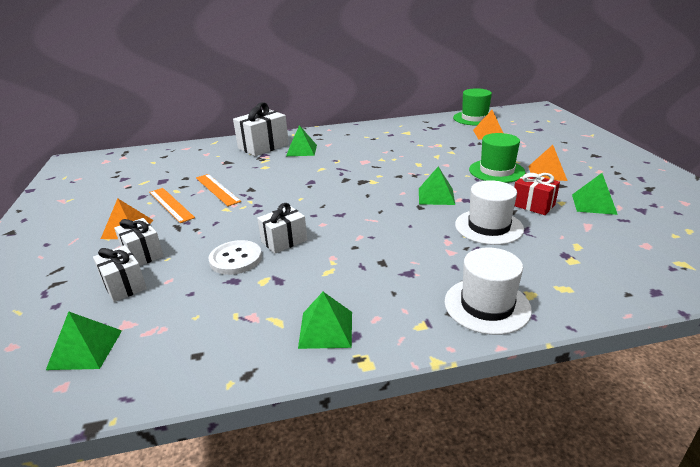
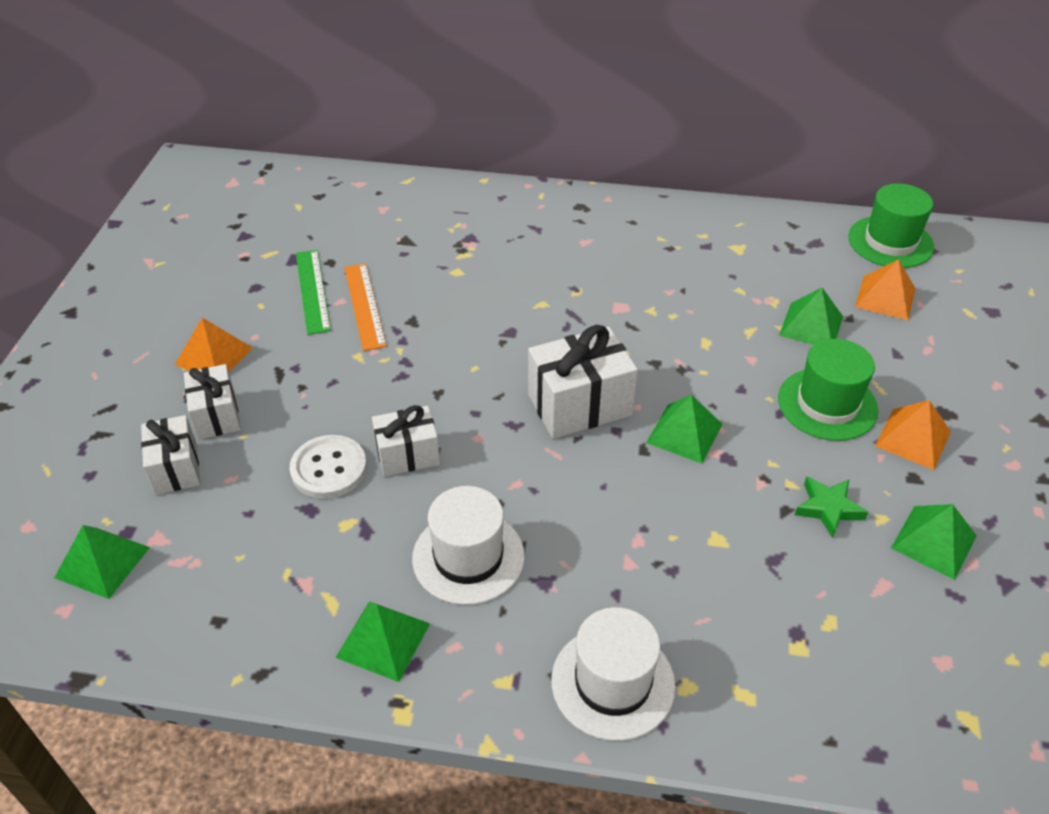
camera: 20 degrees right, 15 degrees up
(171, 204) = (287, 320): orange ruler -> none
(180, 190) = (312, 291): none -> green ruler
(263, 146) = (478, 216): white gift -> white gift (579, 405)
(301, 150) = (534, 245): green pyramid -> green pyramid (811, 326)
(488, 227) = (721, 532): white hat -> white hat (468, 557)
(533, 205) = (828, 508): red gift -> green star

